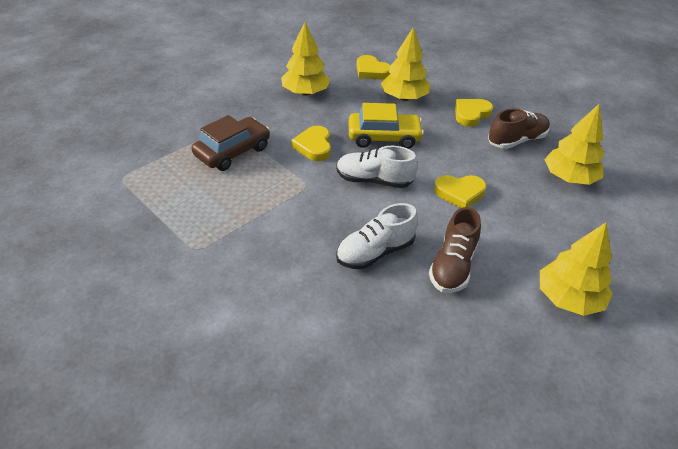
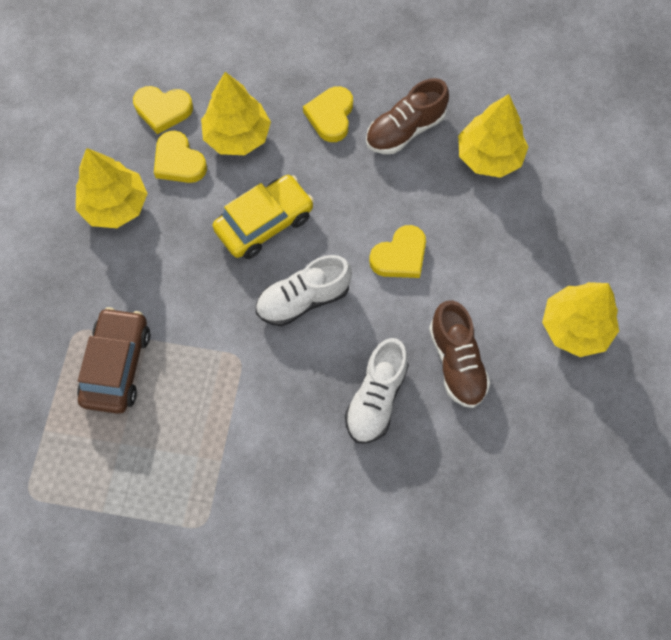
camera: 35 degrees left, 25 degrees up
(314, 146) = (200, 292): yellow heart -> yellow heart (179, 161)
(516, 140) = (405, 130): brown shoe -> brown shoe turned 150 degrees counterclockwise

